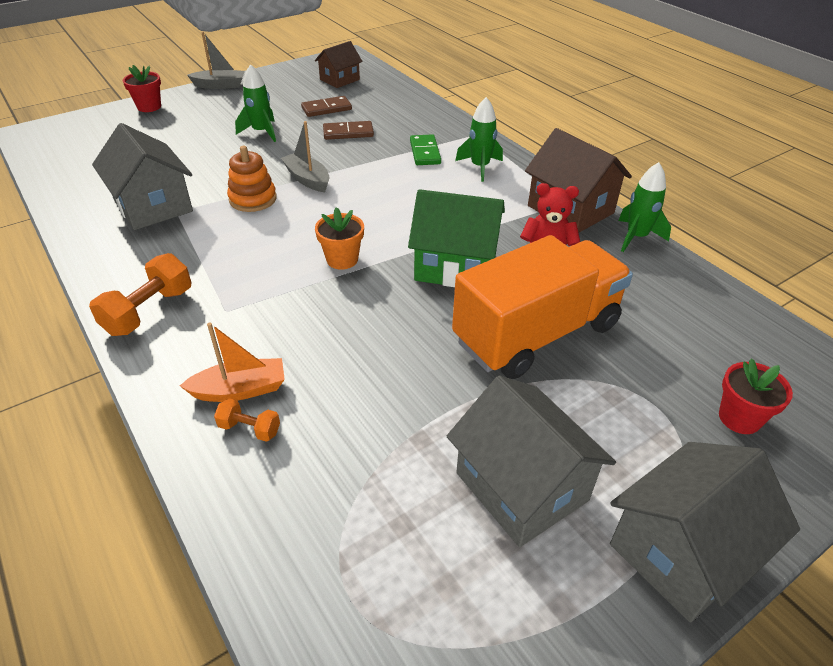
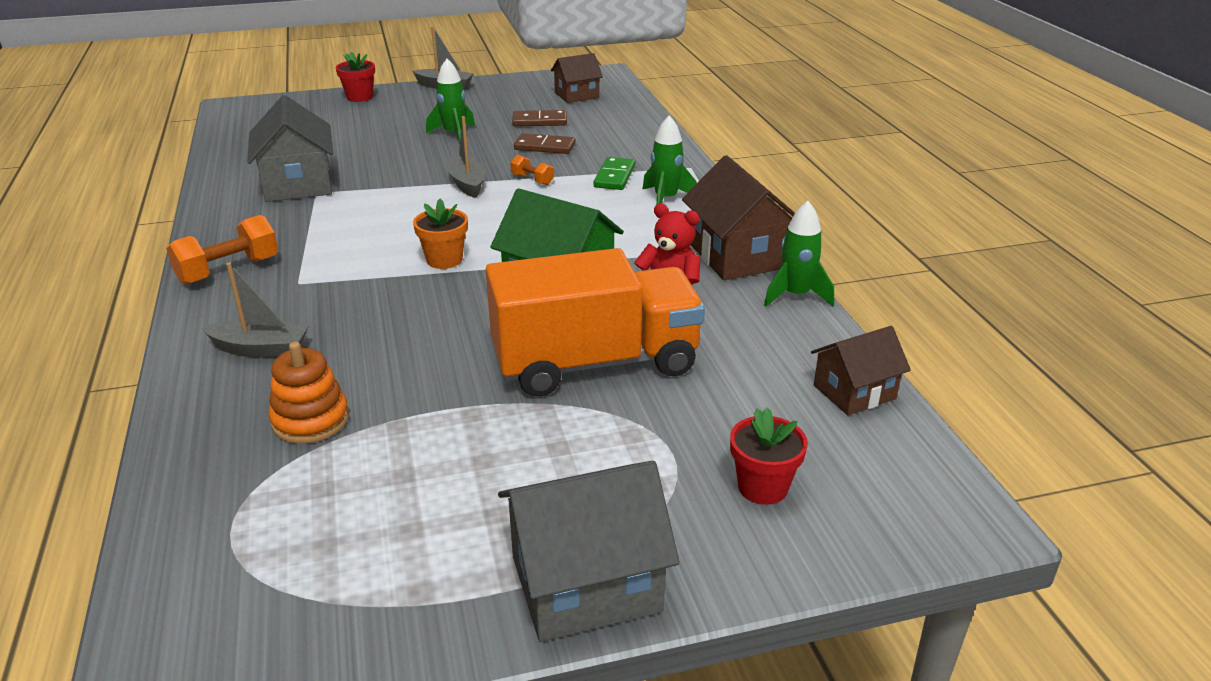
camera: 20 degrees right, 10 degrees down
(240, 390) = (261, 349): orange boat -> grey boat
(249, 429) = (245, 381): orange dumbbell -> orange dumbbell (532, 180)
(253, 199) = (397, 193): orange stacking toy -> orange stacking toy (310, 420)
(521, 486) = (464, 488): grey house -> none
(737, 314) = (854, 392): none -> brown house

